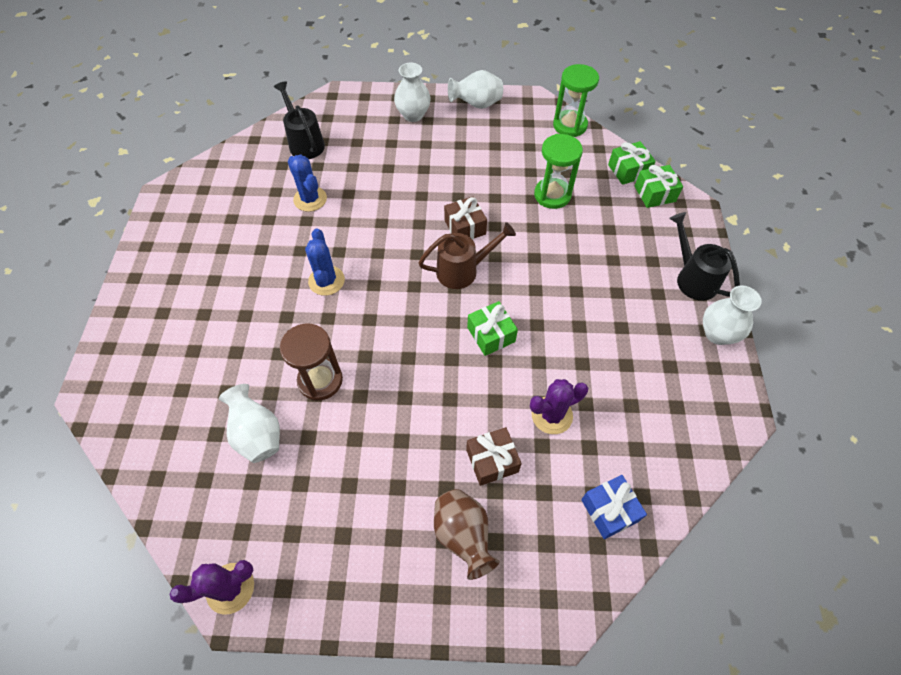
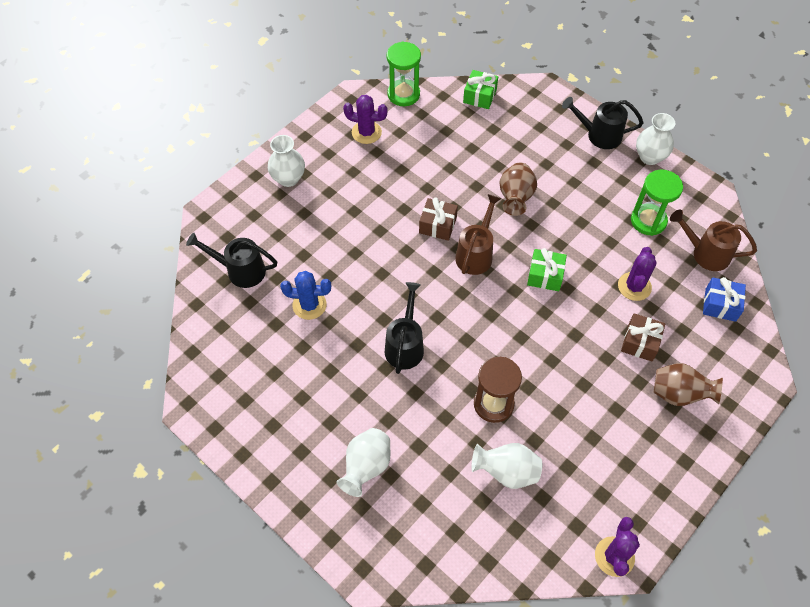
camera: 50 degrees left, 0 degrees up
(326, 281) = (405, 345): blue cactus -> black watering can
(476, 105) = (321, 132): white vase -> white vase (366, 467)
(506, 128) = (366, 132): none -> purple cactus
(550, 261) = (515, 198): none -> brown vase
(552, 195) = (459, 154): green hourglass -> green hourglass (648, 221)
(655, 194) = (514, 99): green gift -> none
(658, 455) = (705, 253): none -> brown watering can

